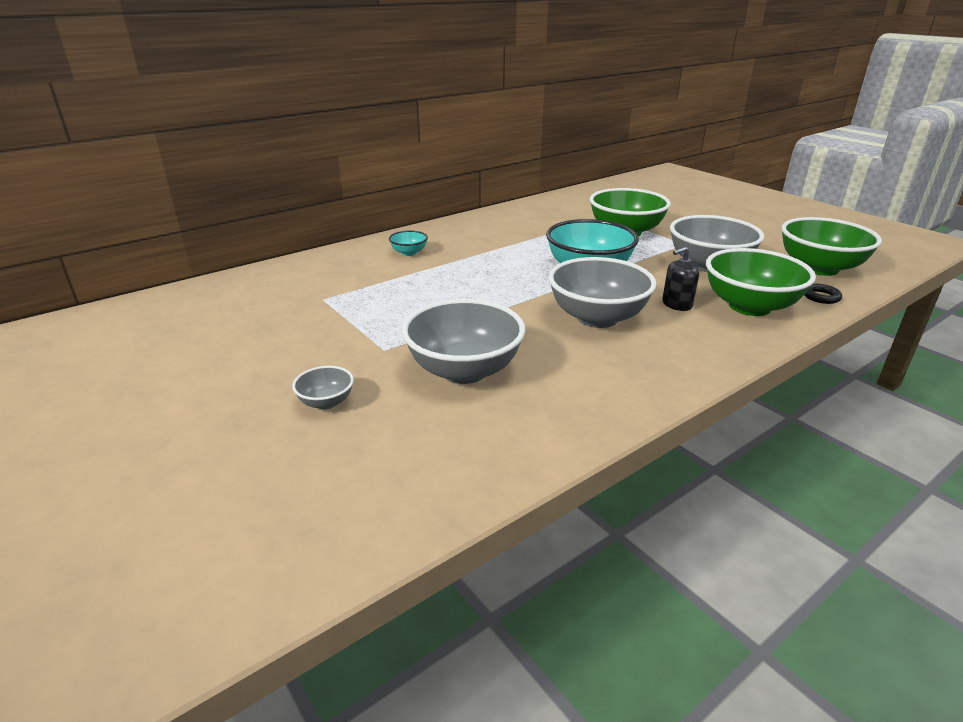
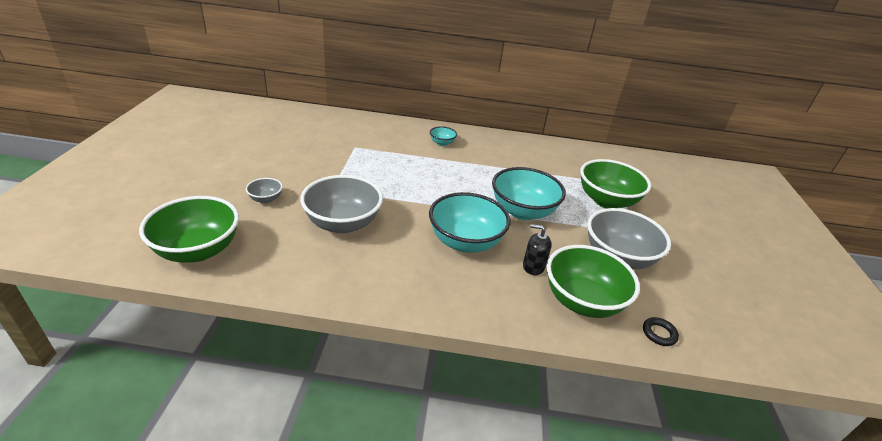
camera: 40 degrees right, 5 degrees up
(597, 318) = (465, 242): grey bowl -> turquoise bowl
(819, 268) = (713, 316): green bowl -> green bowl (198, 250)

